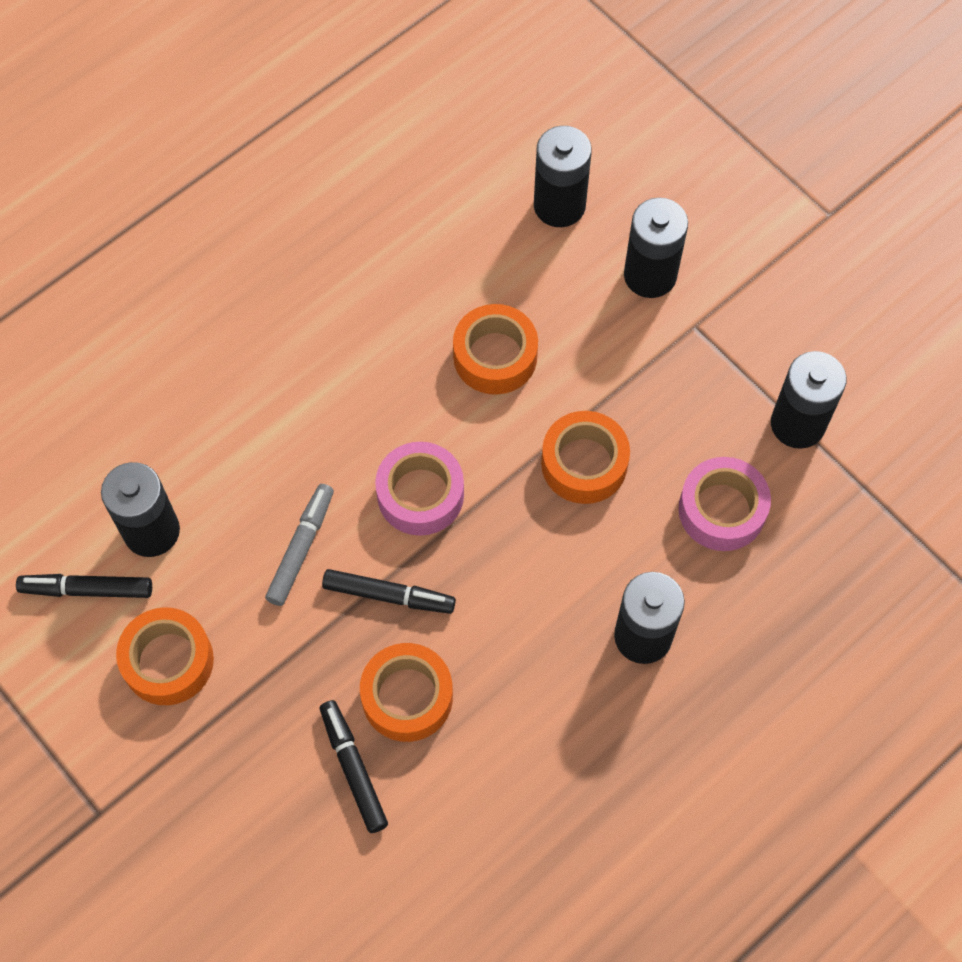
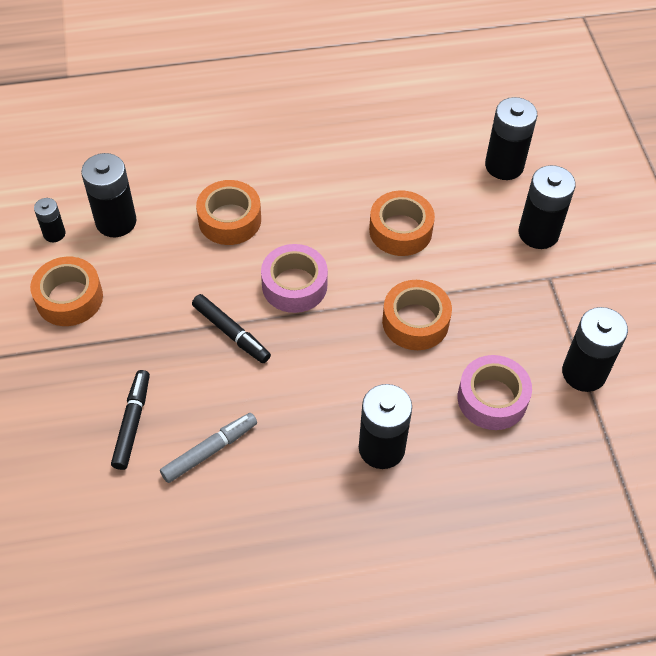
camera: 30 degrees right, 10 degrees down
(87, 589) = (54, 234): black marker -> black battery
(301, 548) = (197, 277): grey marker -> grey marker (210, 451)
(407, 697) = (198, 399): orange tape -> orange tape (229, 219)

